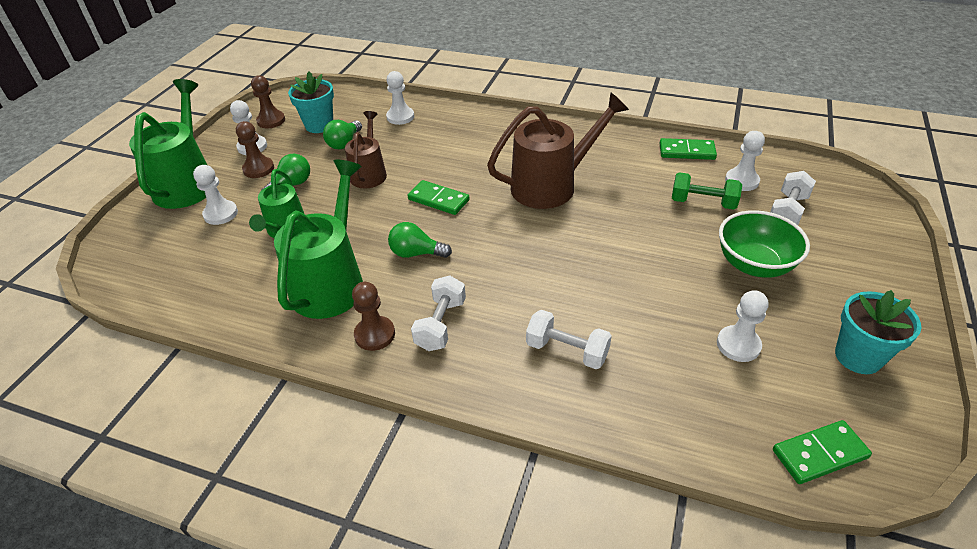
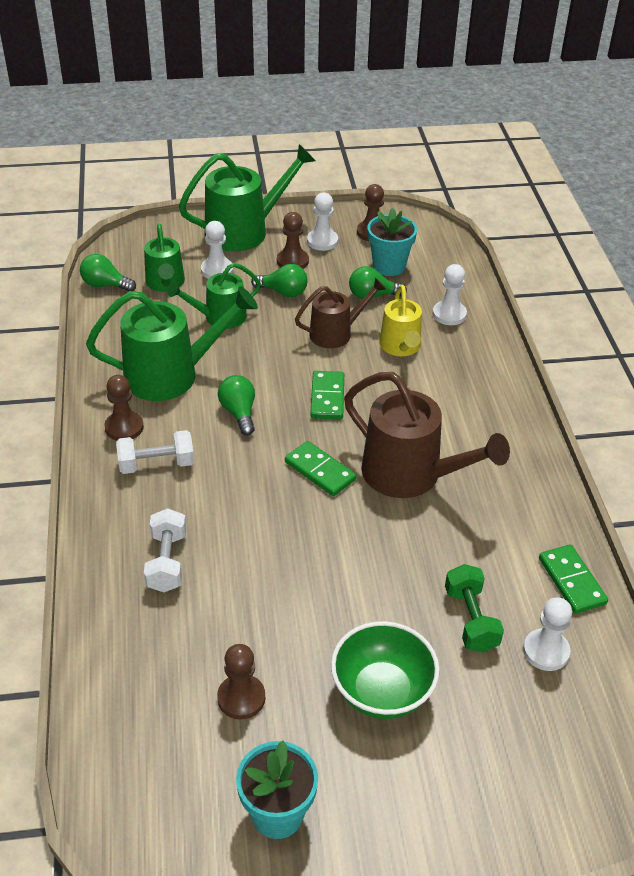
camera: 60 degrees right, 0 degrees up
(155, 294) = (105, 285): none -> green light bulb
(201, 251) = (165, 283): none -> green watering can
(414, 148) = (401, 347): none -> yellow watering can
(738, 345) = (241, 698): white pawn -> brown pawn
(787, 211) = (511, 711): white dumbbell -> none
(819, 454) = (124, 790): green domino -> green domino (320, 471)

